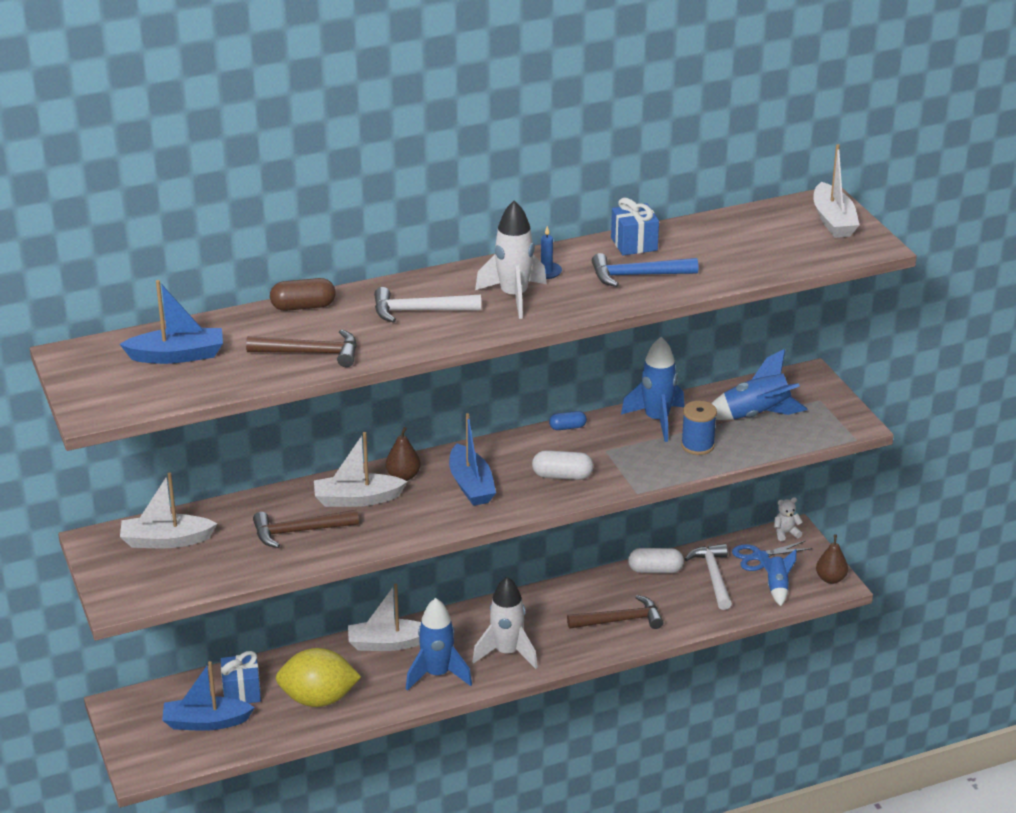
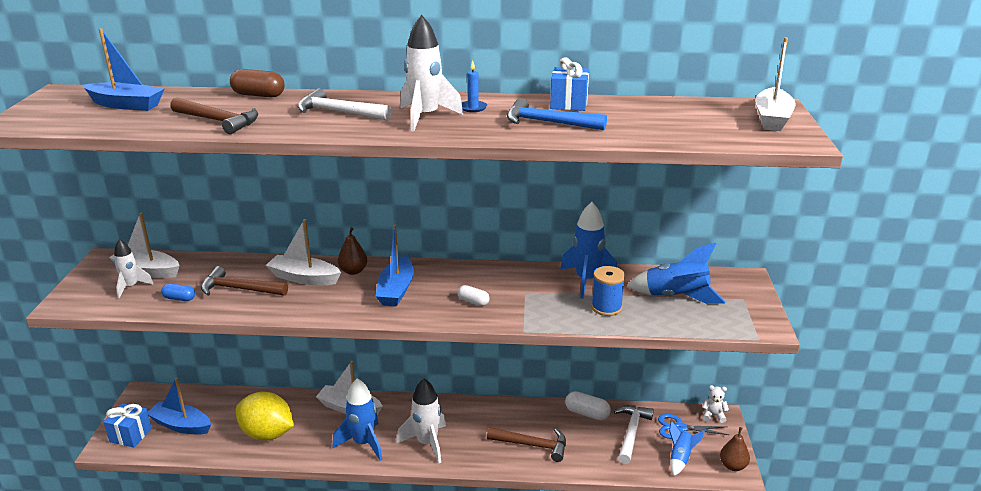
camera: 25 degrees right, 5 degrees down
(171, 563) = (131, 287): none -> white rocket
(241, 692) = (224, 411): blue gift -> blue gift (130, 435)
(562, 476) = (473, 302): white capsule -> white capsule, size x0.64
(567, 427) = (509, 268): blue capsule -> blue capsule (179, 298)

